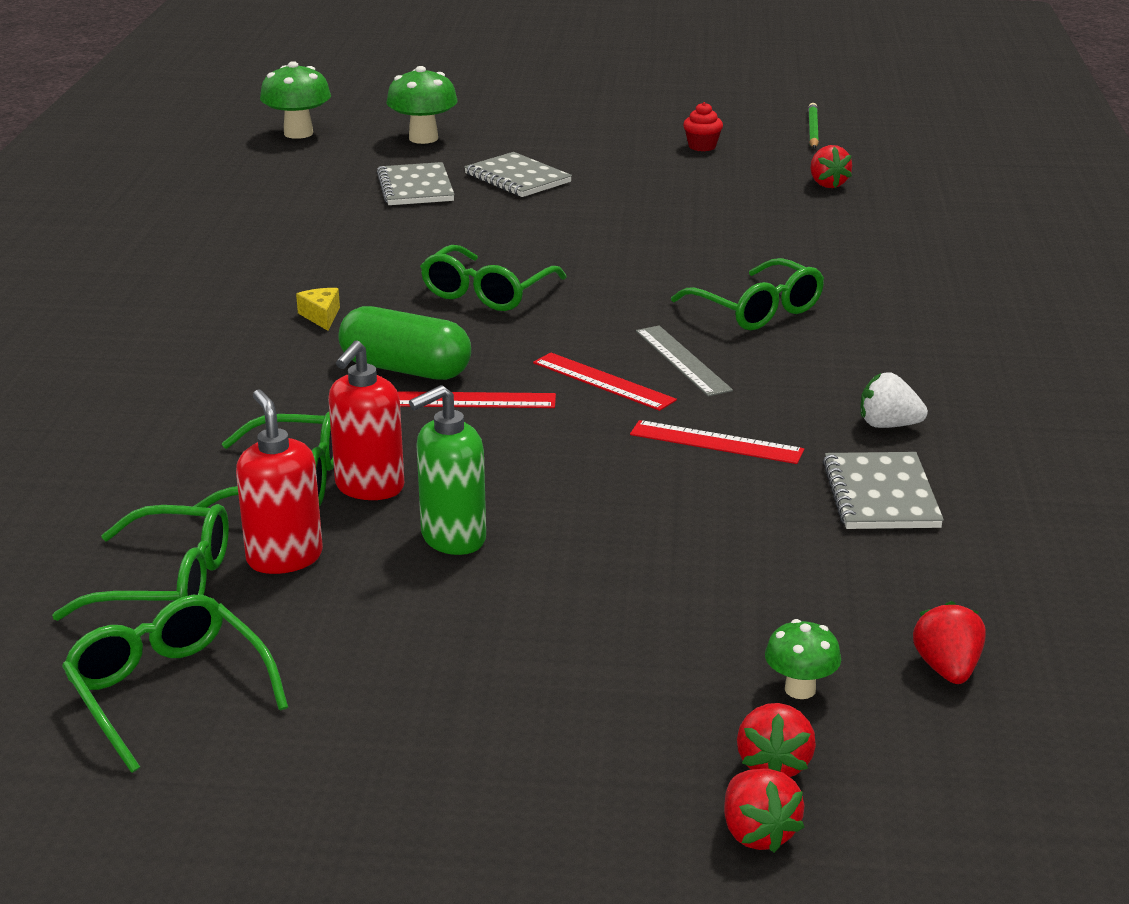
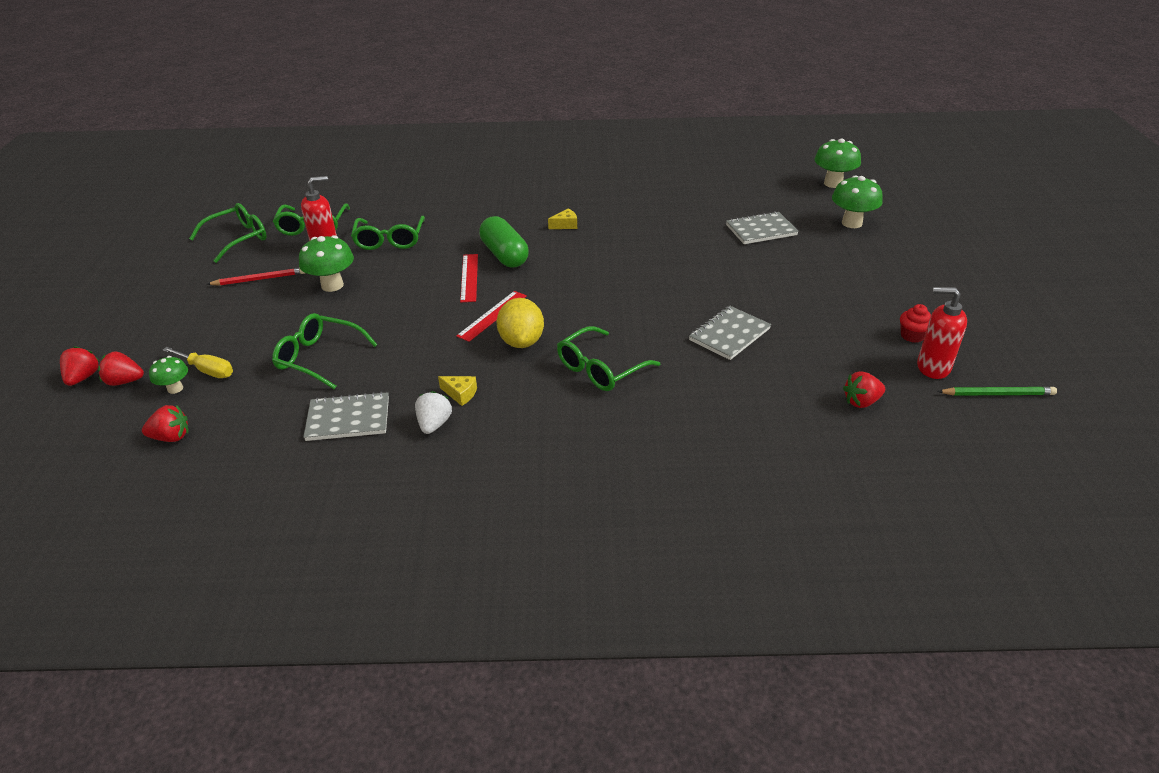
camera: 85 degrees right, 10 degrees up
(369, 487) = (382, 260): red soap dispenser -> red soap dispenser (932, 367)
(393, 634) = (259, 279): none -> red pencil
(405, 369) = (504, 255): green capsule -> green capsule turned 45 degrees counterclockwise
(452, 538) = (332, 285): green soap dispenser -> green mushroom
(487, 293) = (606, 269): green glasses -> green glasses (319, 358)
(517, 178) = (796, 263): grey notebook -> grey notebook (729, 334)
(682, 360) = (521, 341): grey ruler -> yellow lemon
(716, 442) = (417, 357): red ruler -> none
(740, 657) = (207, 370): none -> yellow screwdriver
(757, 833) = (83, 377): red strawberry -> red strawberry turned 120 degrees clockwise
(815, 406) = (460, 394): none -> yellow cheese

